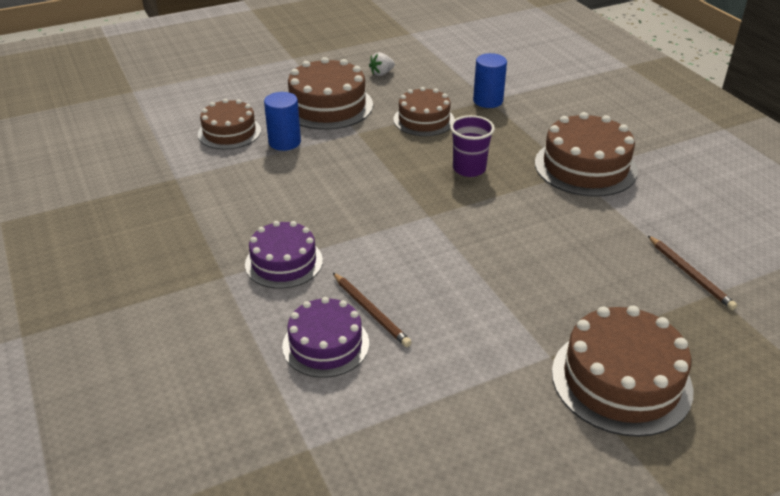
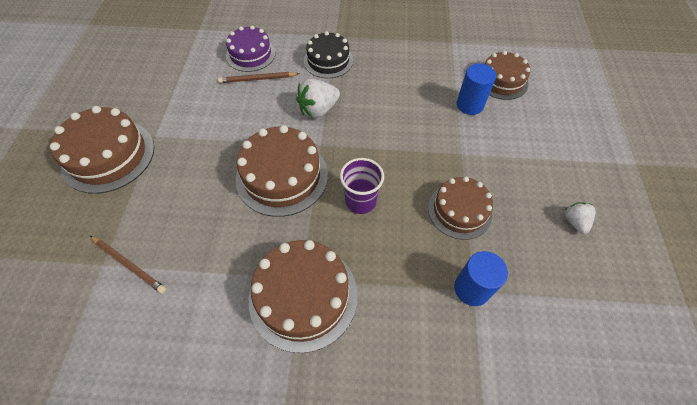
camera: 120 degrees right, 20 degrees up
(284, 262) = (328, 60): purple cake -> black cake
(327, 106) = (519, 152): brown cake -> brown cake (282, 176)
(379, 236) = (318, 110): none -> white strawberry
(690, 274) = (129, 264): brown pencil -> brown pencil turned 150 degrees counterclockwise

